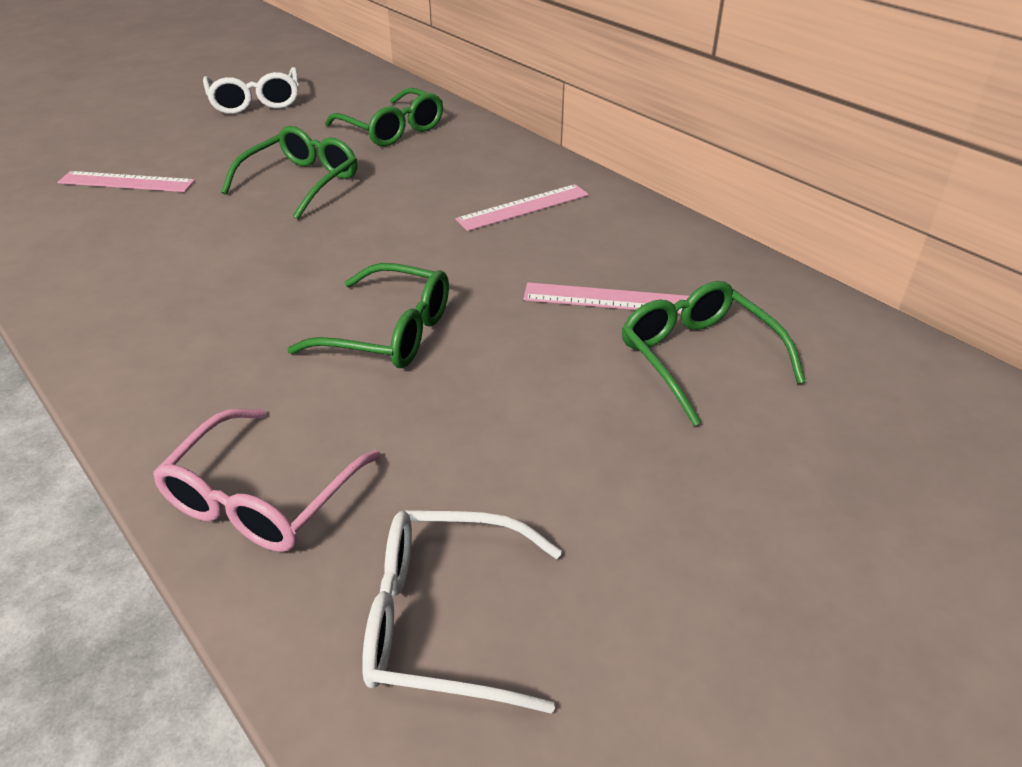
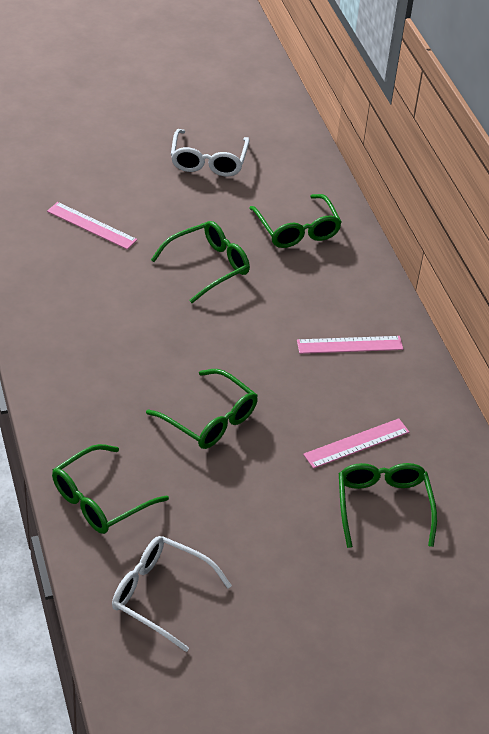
camera: 20 degrees right, 5 degrees up
(261, 498) = (100, 500): pink glasses -> green glasses
(606, 299) = (356, 443): pink ruler -> pink ruler turned 60 degrees counterclockwise

